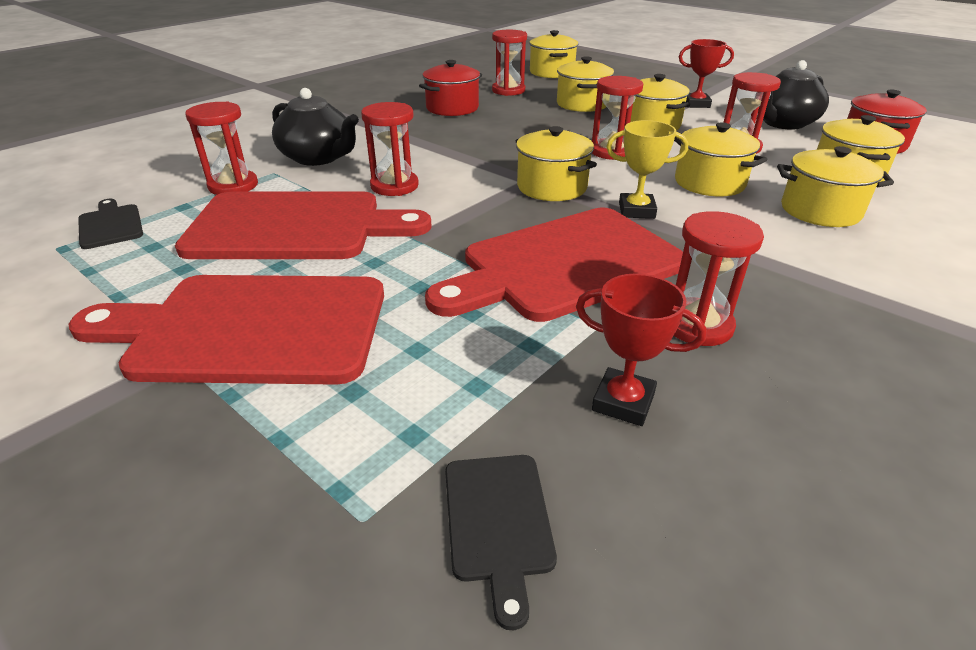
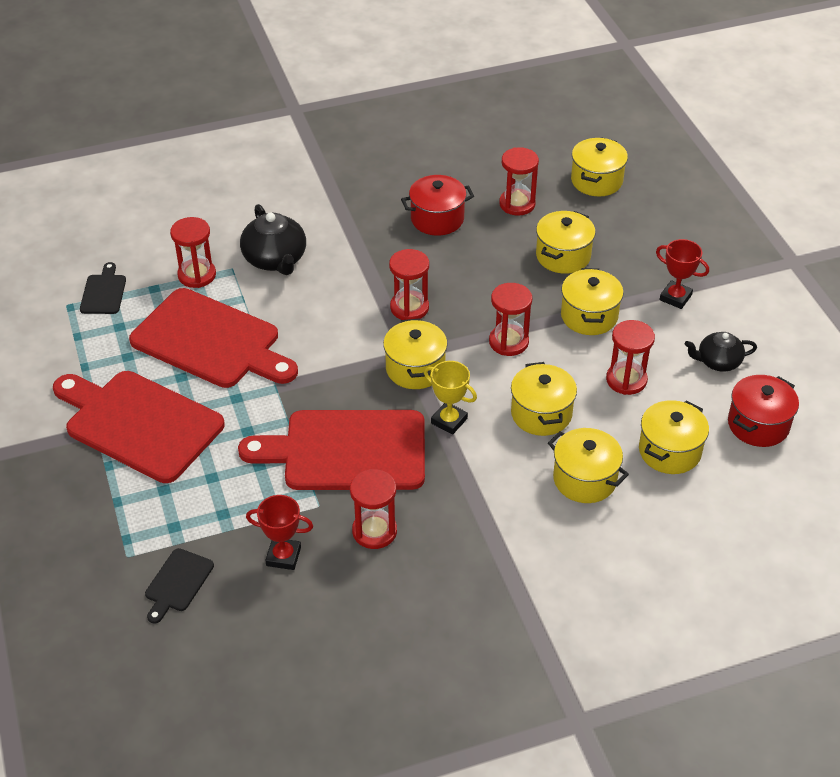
camera: 30 degrees right, 10 degrees up
(394, 186) = (304, 320): red hourglass -> red hourglass (409, 308)
(623, 402) = (283, 556): red trophy -> red trophy turned 45 degrees counterclockwise
(782, 123) = (718, 362): black teapot -> black teapot, size x0.64

